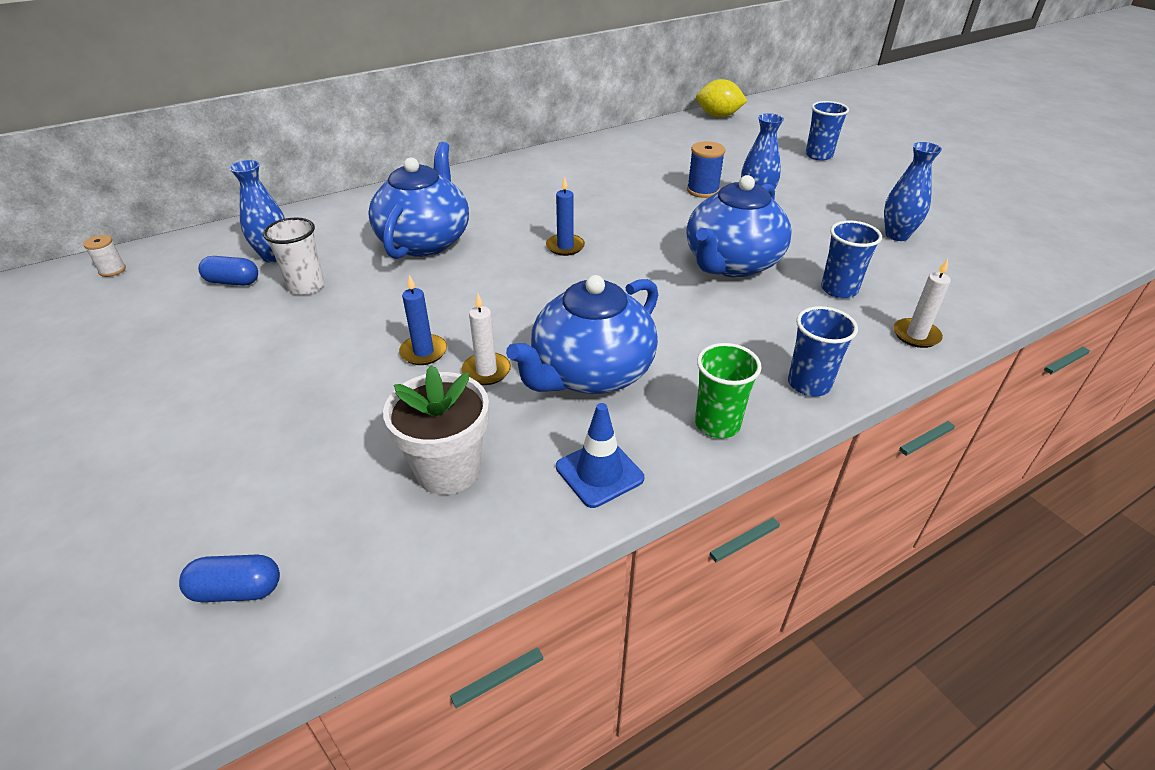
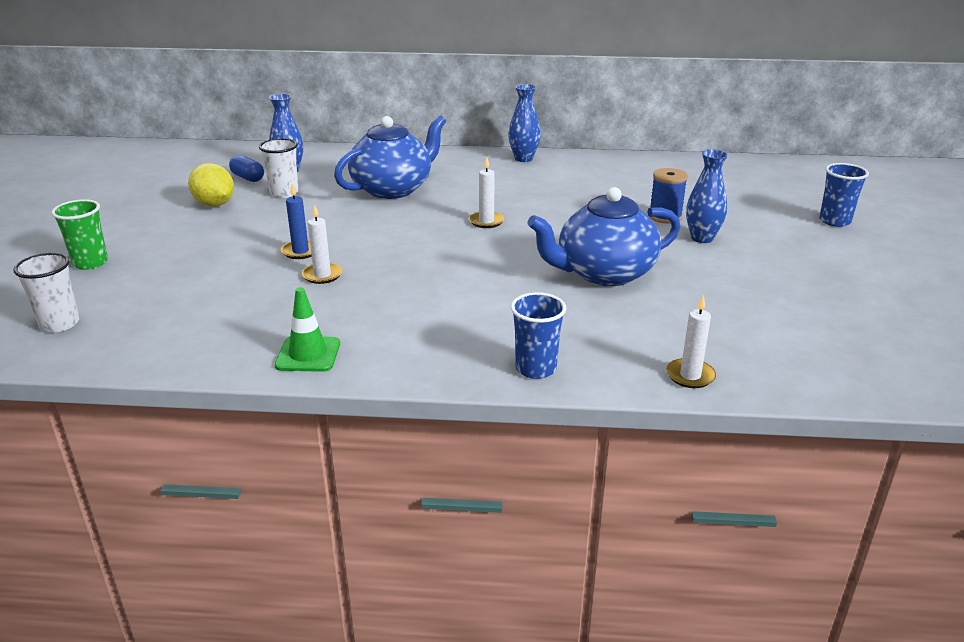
camera: 35 degrees right, 10 degrees down
(112, 270) = (195, 153): white spool -> none
(237, 590) = (59, 323): blue capsule -> white cup
(448, 470) = (227, 316): white flower pot -> none
(565, 247) = (486, 221): blue candle -> white candle
(590, 373) = (385, 301): blue teapot -> none
(599, 473) = (308, 354): blue traffic cone -> green traffic cone
(717, 424) = (426, 362): green cup -> green cup (90, 263)
(718, 116) = (779, 165): yellow lemon -> yellow lemon (214, 204)
(839, 289) = (672, 321): blue cup -> none
(897, 235) = (807, 303): blue vase -> blue vase (523, 158)

